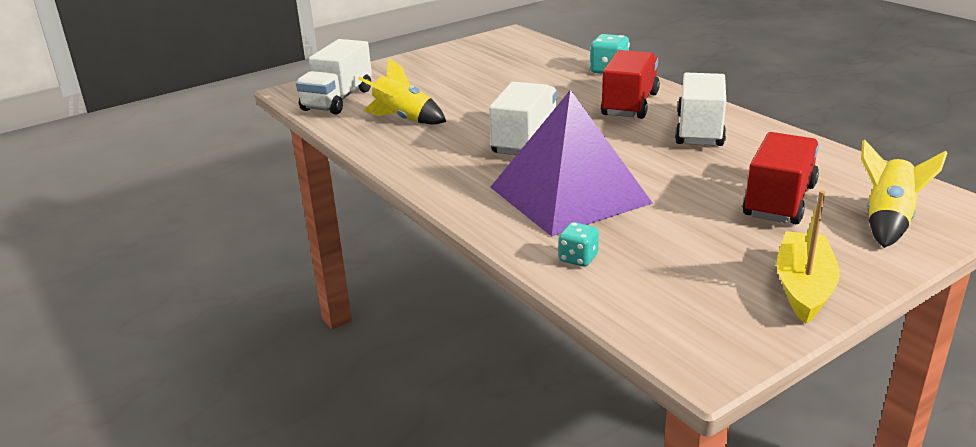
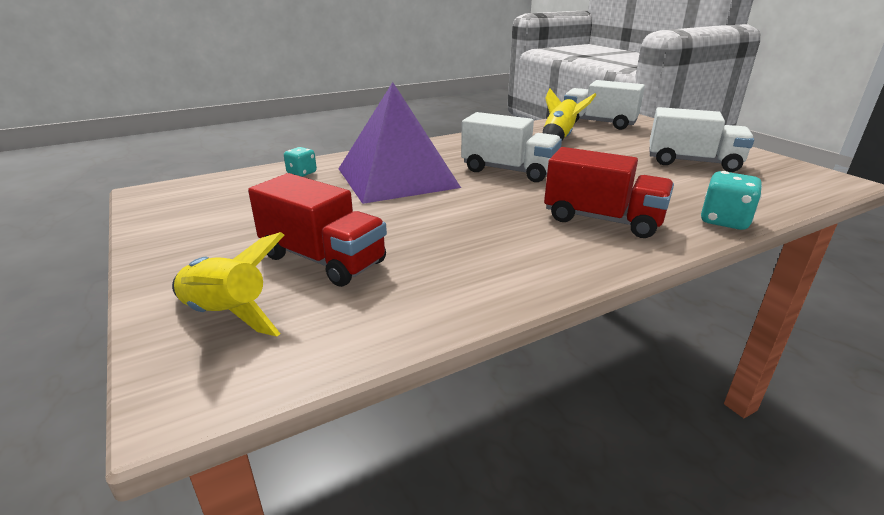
camera: 95 degrees right, 0 degrees up
(699, 130) = (520, 247): white truck -> white truck (693, 162)
(803, 287) = (178, 239): yellow boat -> none

